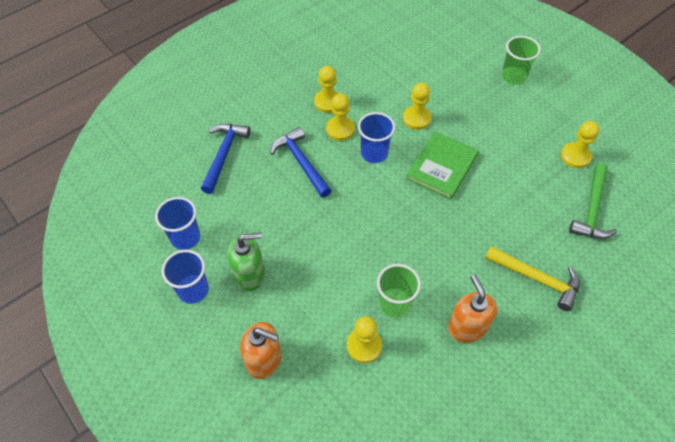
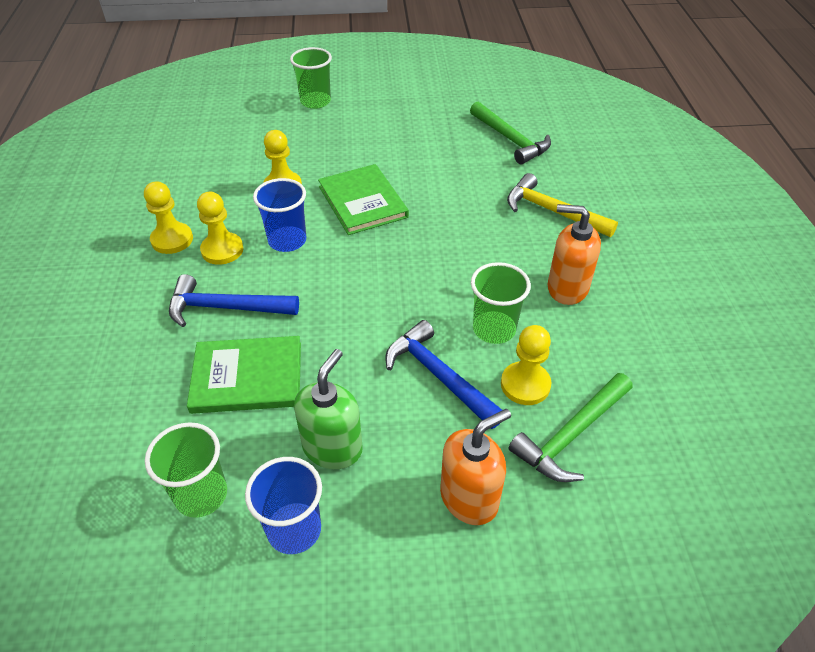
camera: 55 degrees left, 10 degrees down
(185, 238) = (201, 495): blue cup -> green cup
(224, 155) = (121, 379): blue hammer -> blue hammer (439, 376)
(264, 206) = (247, 377): none -> green book
(345, 391) = (571, 435): none -> green hammer
(537, 279) = (552, 211): yellow hammer -> yellow hammer turned 120 degrees counterclockwise
(575, 156) = (445, 117): yellow pawn -> none

